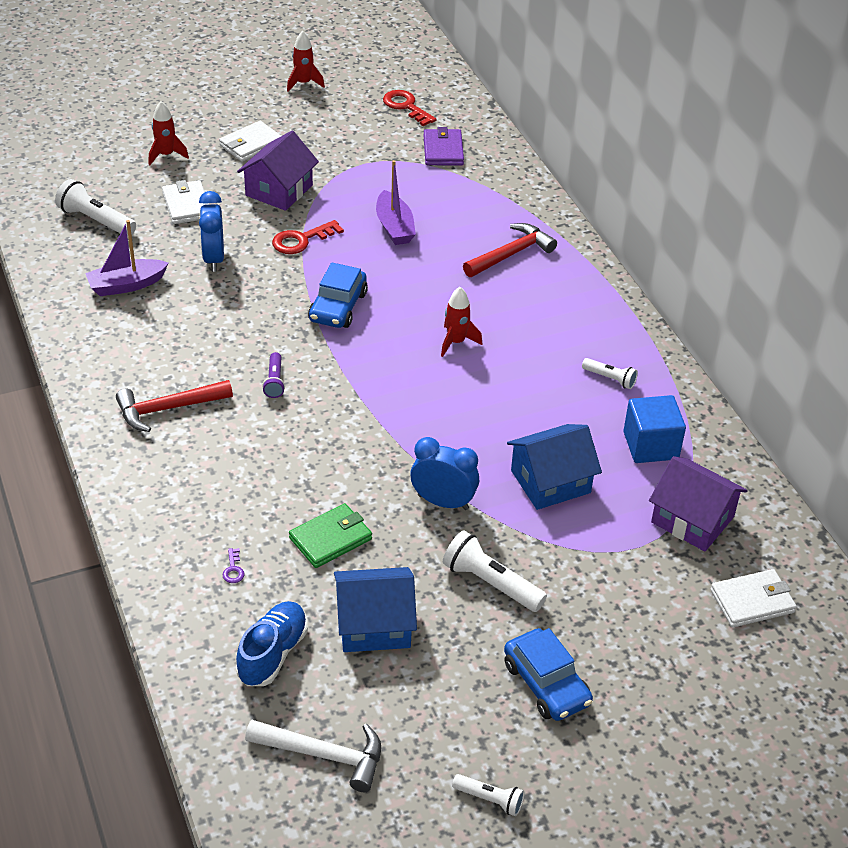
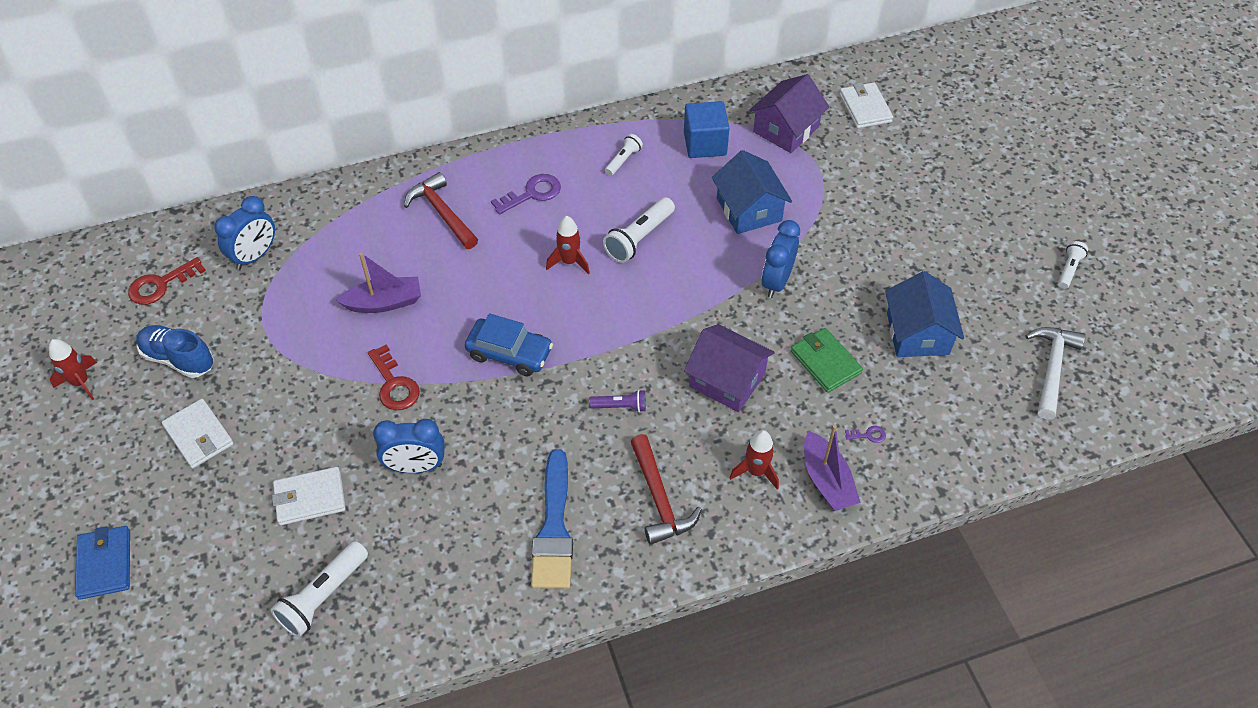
camera: 85 degrees left, 10 degrees up
(126, 285) = (453, 552): purple boat -> purple boat (827, 480)
(138, 117) = (105, 564): none -> blue wallet
(143, 342) = (554, 528): none -> blue brush
(166, 155) = (200, 526): red rocket -> red rocket (756, 471)
(273, 654) = (958, 404): blue shoe -> blue shoe (178, 359)
(279, 190) = (298, 406): purple house -> purple house (727, 380)
(443, 150) = (255, 256): purple wallet -> blue clock
(490, 583) = (864, 256): white flashlight -> white flashlight (639, 238)
(546, 684) = (959, 229): blue car -> none
(547, 313) = (532, 194): none -> purple key

